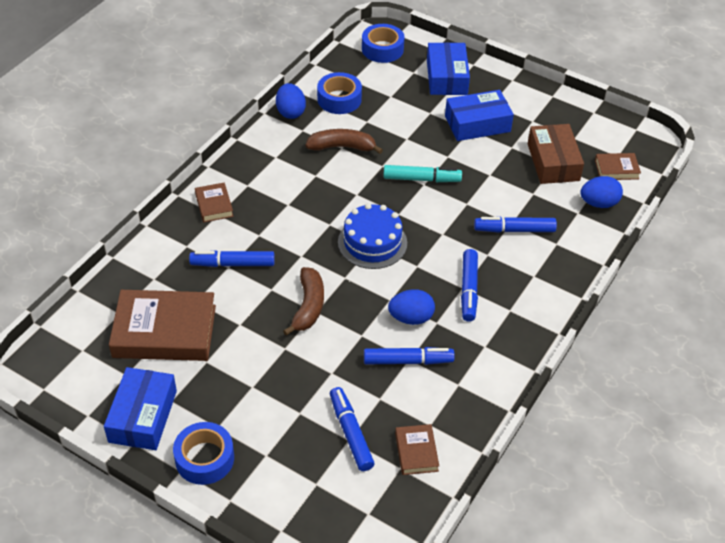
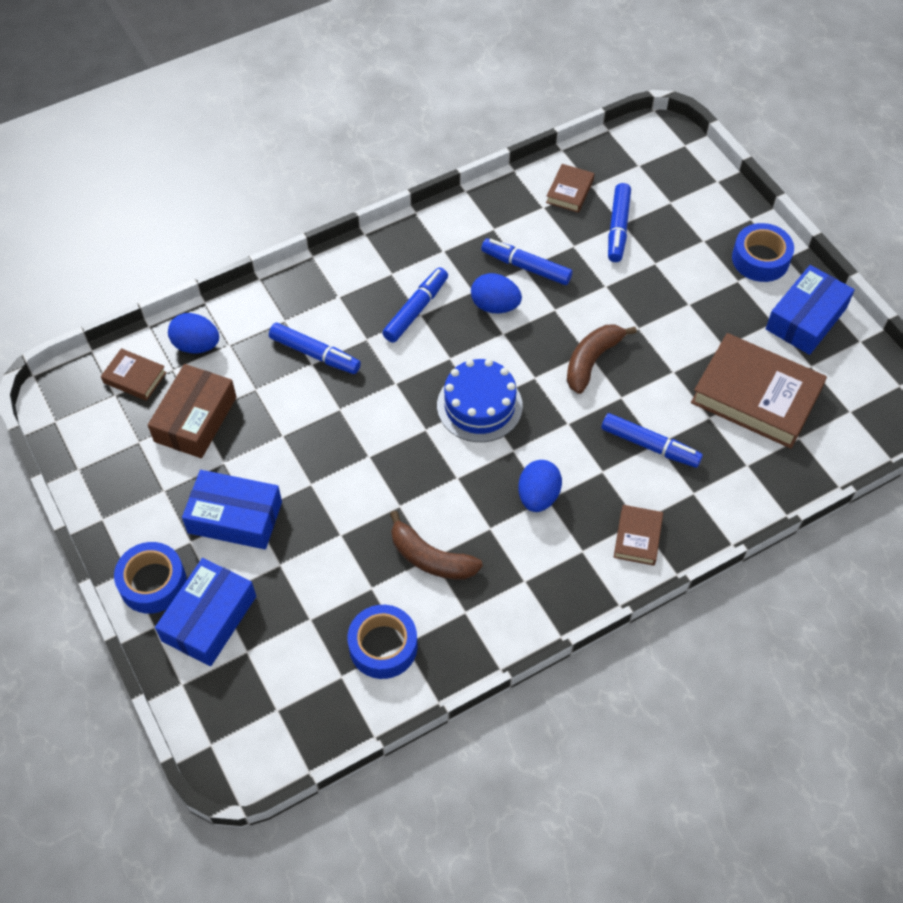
camera: 150 degrees left, 10 degrees up
(290, 112) = (463, 653): blue egg -> blue egg (538, 496)
(382, 49) = (256, 722): blue tape -> blue tape (153, 582)
(421, 179) = (366, 464): turquoise marker -> none

